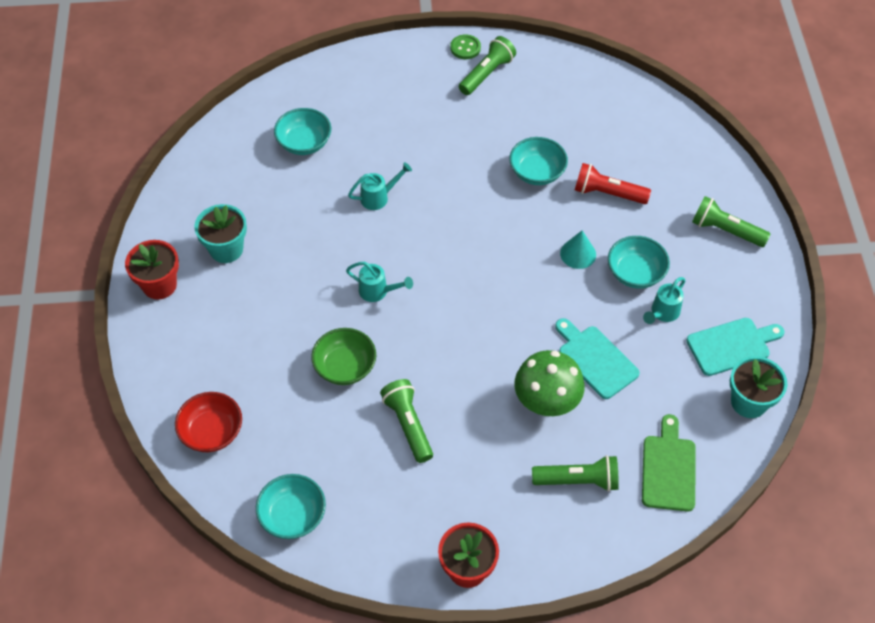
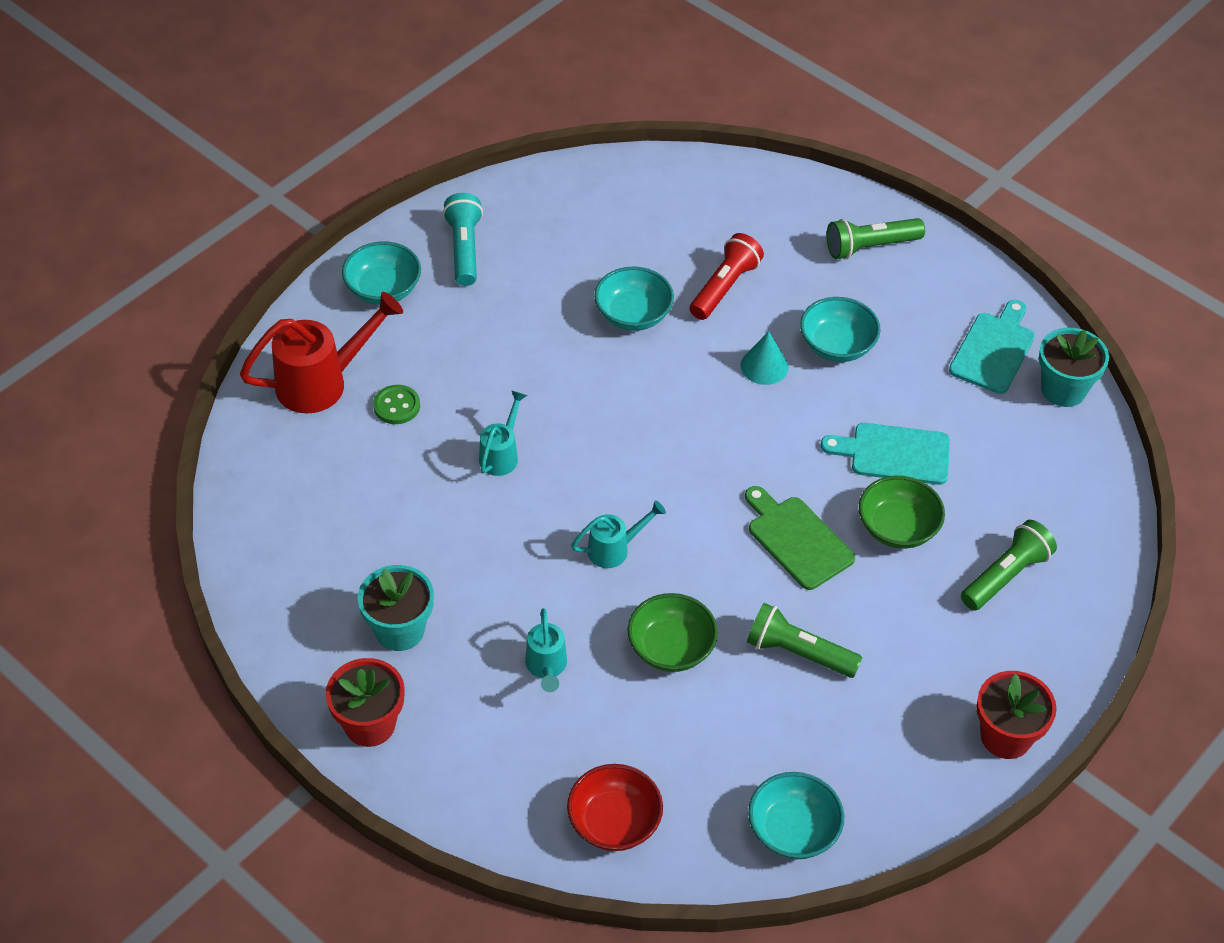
camera: 45 degrees left, 5 degrees down
(304, 143) = (350, 456): turquoise bowl -> turquoise bowl (383, 289)
(335, 95) = (323, 382): none -> red watering can
(465, 48) = (409, 237): green button -> green button (396, 406)
(487, 74) = (464, 249): green flashlight -> turquoise flashlight
(546, 402) = (897, 528): green mushroom -> green bowl
(607, 193) = (724, 287): red flashlight -> red flashlight turned 150 degrees clockwise
(662, 313) = (903, 365): turquoise watering can -> turquoise watering can (546, 668)
(668, 469) = (1067, 502): green cutting board -> green cutting board (797, 539)

